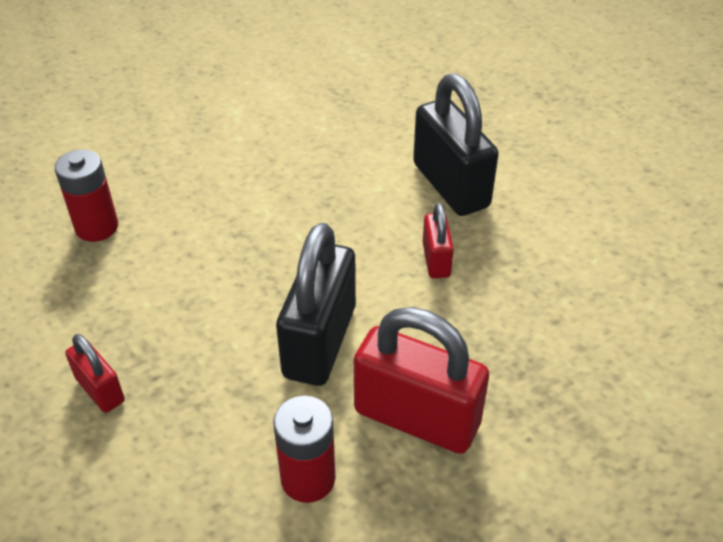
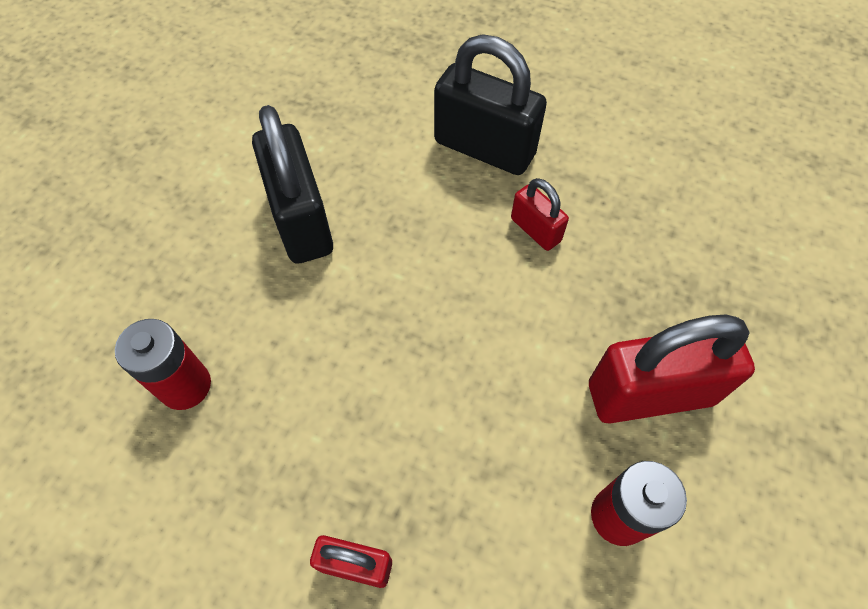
camera: 35 degrees left, 15 degrees up
(320, 341) = (511, 373): black padlock -> black padlock (301, 220)

